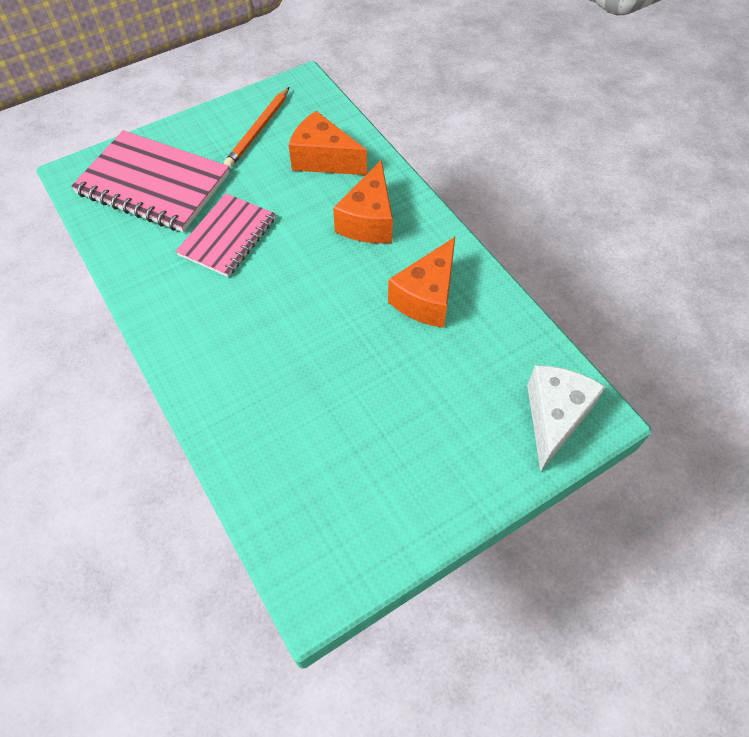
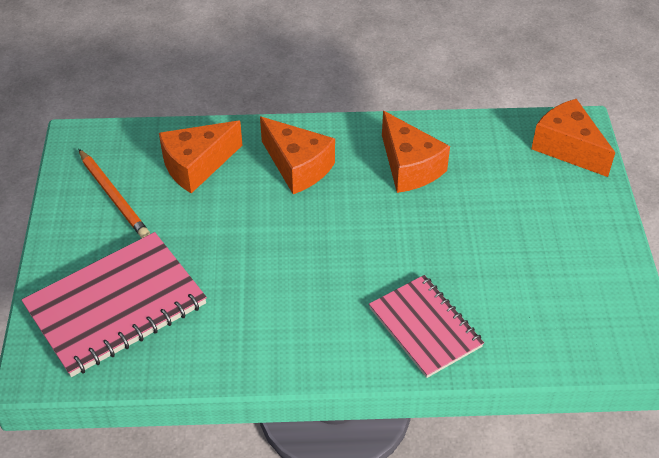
camera: 60 degrees left, 10 degrees down
(227, 237) = (238, 272): pink notebook -> pink notebook (425, 327)
(554, 417) = (567, 148): white cheese -> orange cheese

